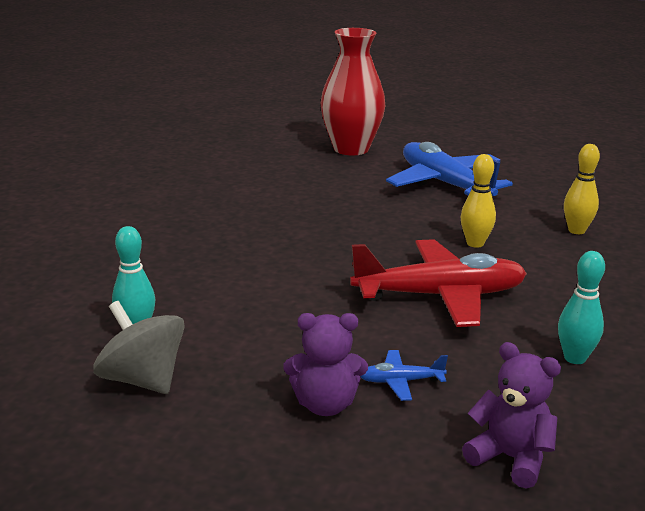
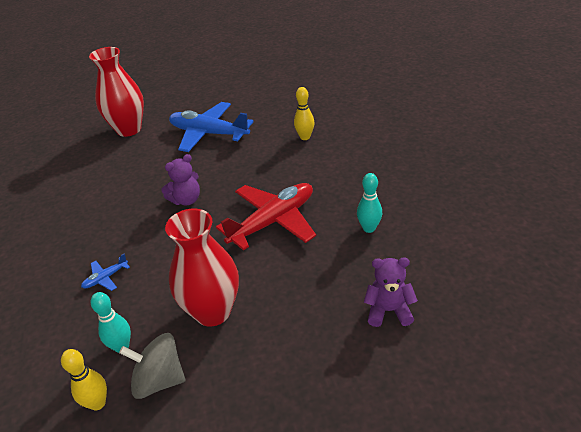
camera: 30 degrees left, 15 degrees up
(270, 348) = (212, 311): none -> red vase
(325, 405) = (276, 333): purple teddy bear -> purple teddy bear (186, 200)
(400, 381) = (300, 293): blue plane -> blue plane (105, 278)
(475, 243) = (261, 173): yellow bowling pin -> yellow bowling pin (97, 403)

